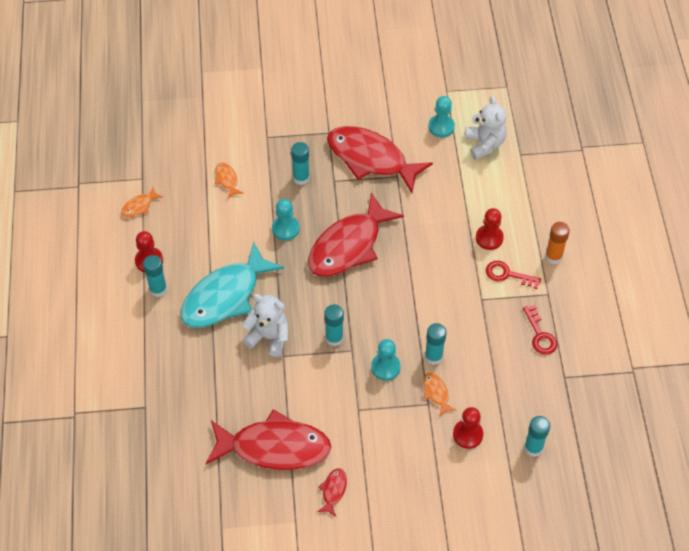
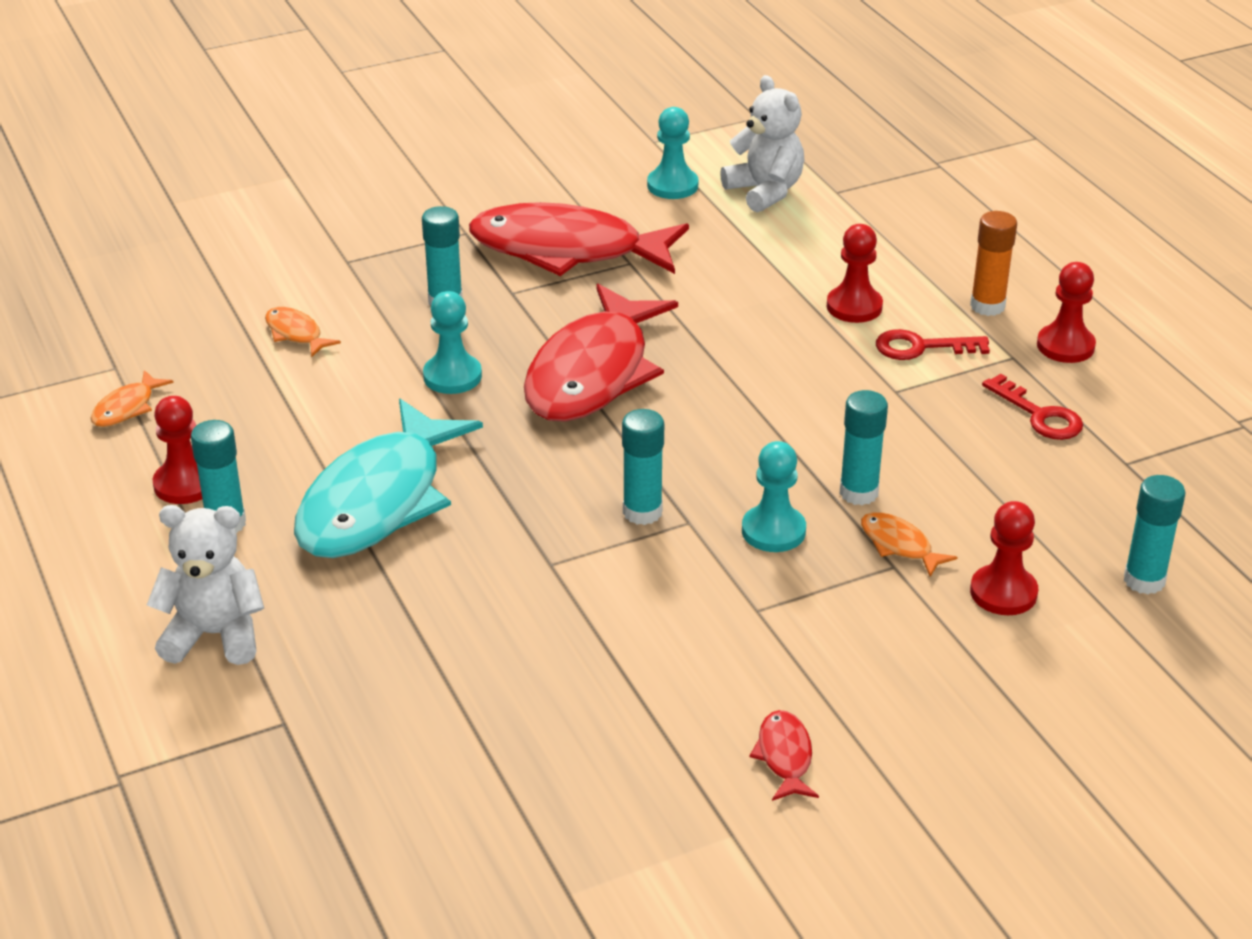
camera: 20 degrees left, 20 degrees down
(269, 337) = (504, 542): white teddy bear -> white teddy bear (214, 635)
(274, 447) = (613, 717): red fish -> none
(576, 294) = (1065, 346): none -> red pawn

